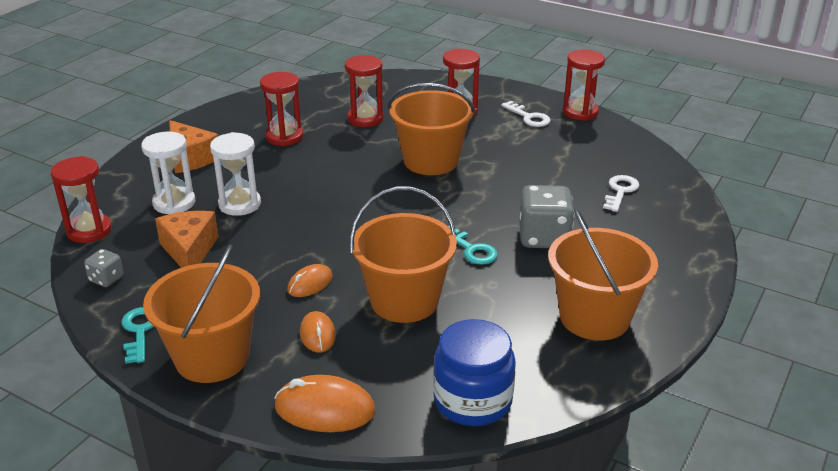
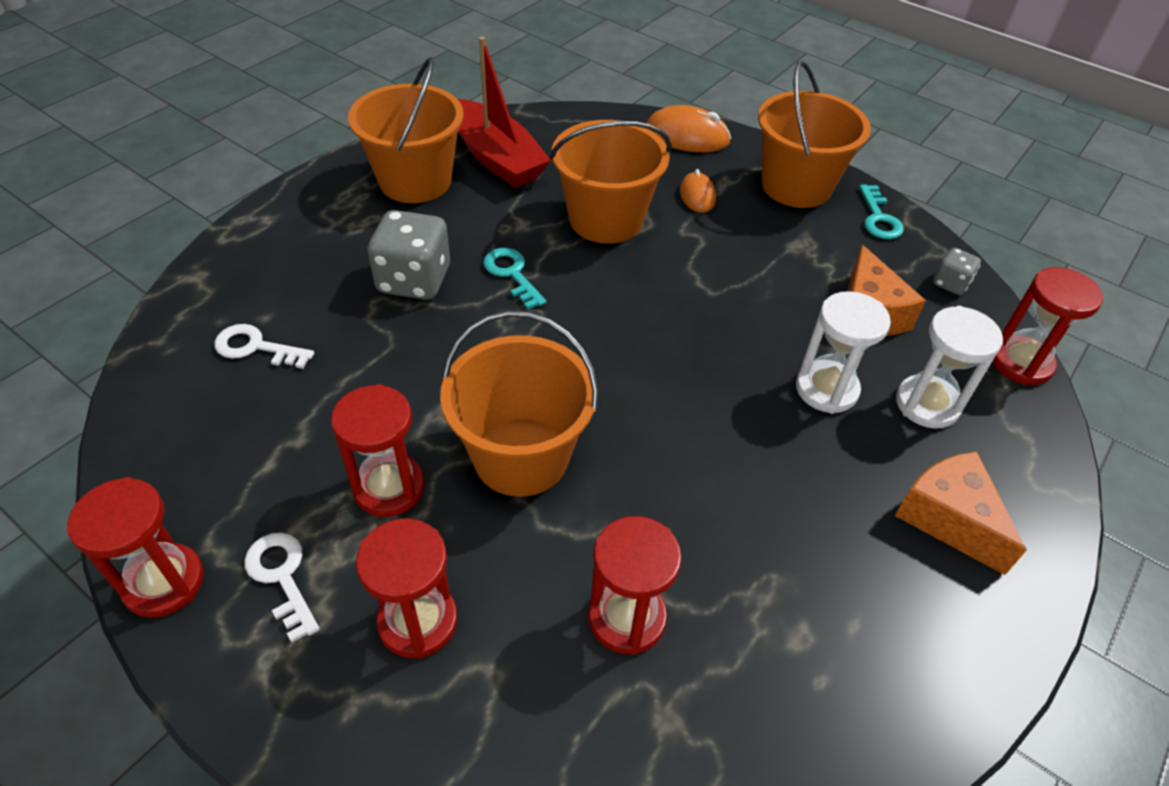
camera: 175 degrees left, 15 degrees up
(284, 137) = (789, 568): red hourglass -> red hourglass (389, 487)
(310, 283) = (710, 251): orange mouse -> none
(472, 401) = (562, 128): blue jar -> none
(529, 352) = (497, 158): none -> red boat
(620, 191) = (256, 347): white key -> white key turned 75 degrees clockwise

